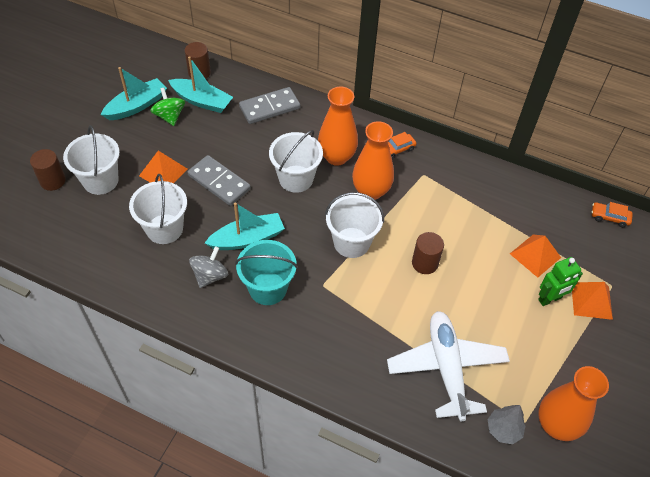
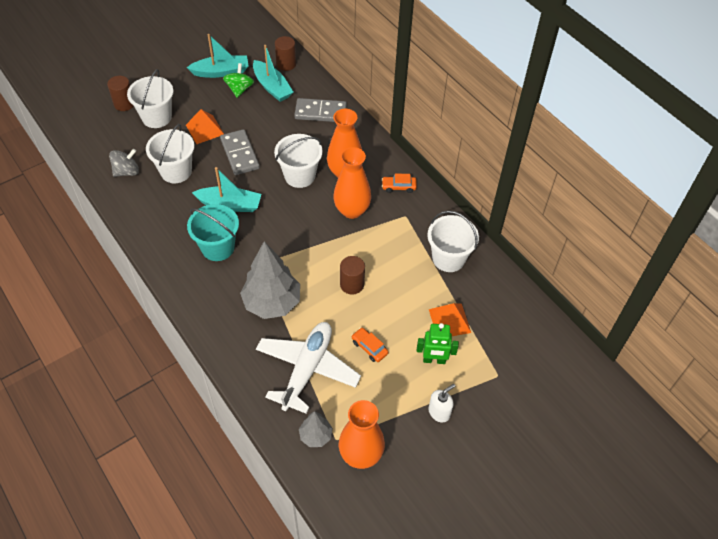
camera: 30 degrees right, 0 degrees up
(210, 275) = (183, 219): grey spinning top -> grey spinning top (127, 171)
(351, 242) = (306, 242): white bucket -> white bucket (448, 258)
(364, 318) = (272, 303): none -> grey tree
(591, 300) = (469, 378): orange pyramid -> none
(591, 346) = (439, 412): none -> white soap dispenser
(609, 217) = (543, 321): orange car -> orange car (369, 347)

